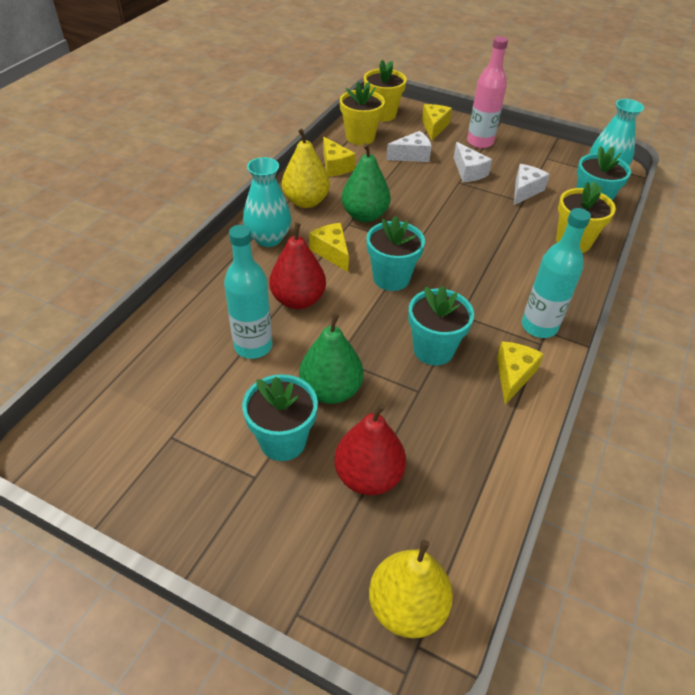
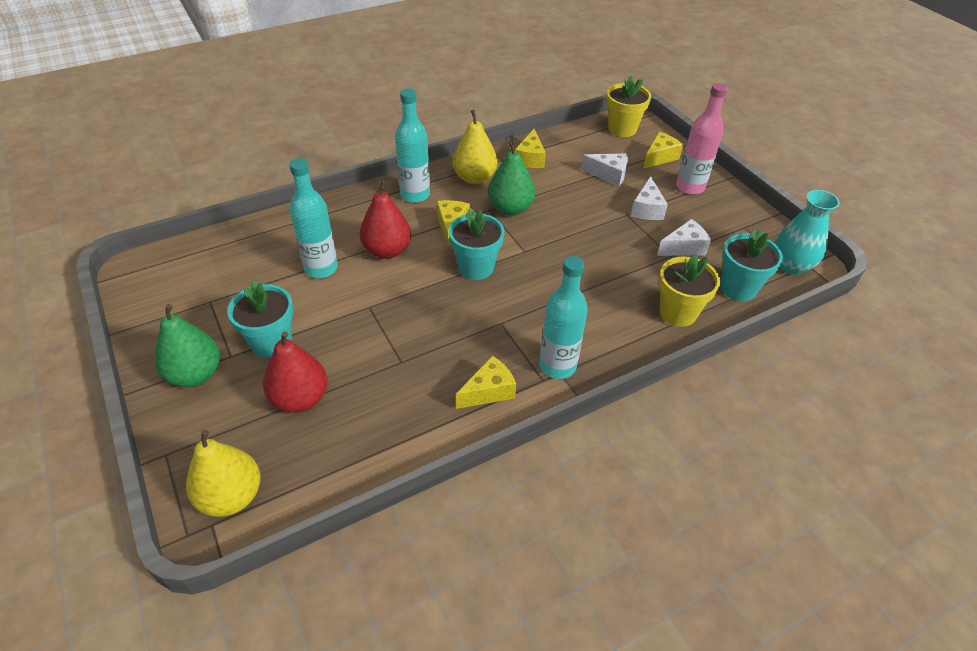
camera: 35 degrees right, 0 degrees up
(268, 238) = (415, 195): turquoise vase -> turquoise bottle
(331, 390) = (339, 326): green pear -> green pear (195, 374)
(360, 137) = (579, 142): yellow flower pot -> none
(433, 350) = (447, 338): turquoise flower pot -> none

